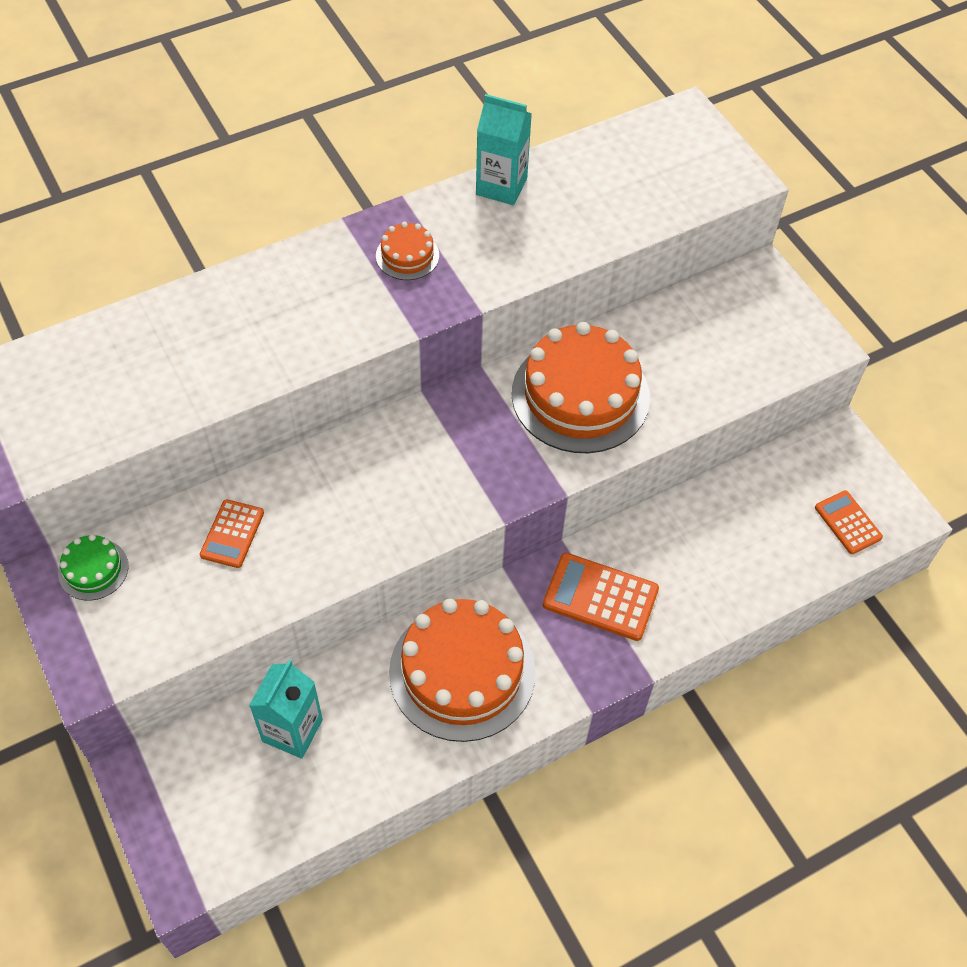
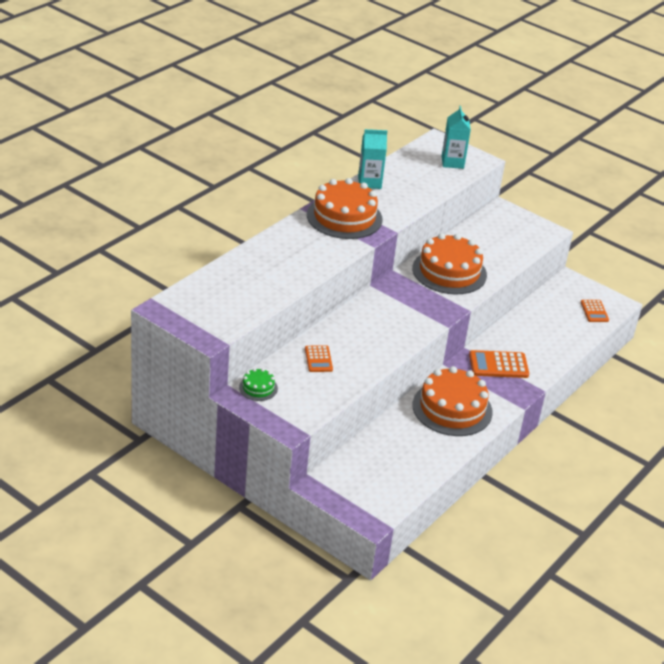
camera: 25 degrees left, 20 degrees down
(292, 730) = (385, 450): turquoise carton -> turquoise carton (452, 162)
(407, 255) = (344, 217): orange cake -> orange cake, size x2.20
(848, 522) = (594, 311): orange calculator -> orange calculator turned 135 degrees counterclockwise

